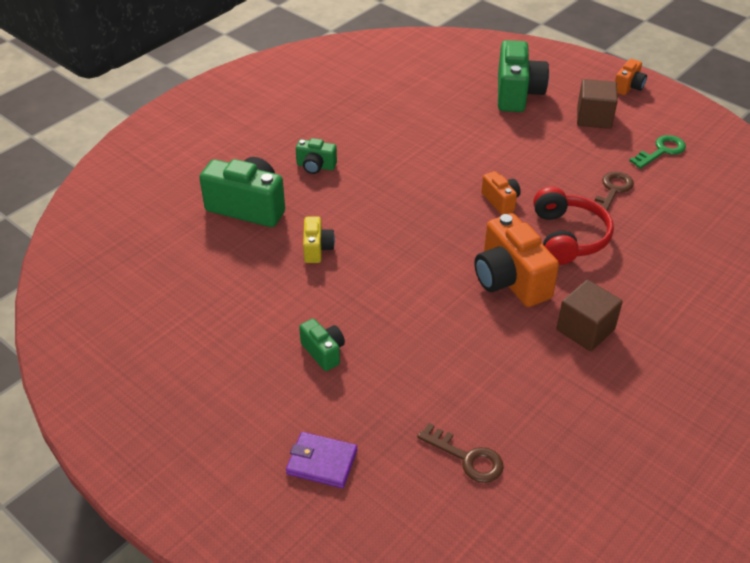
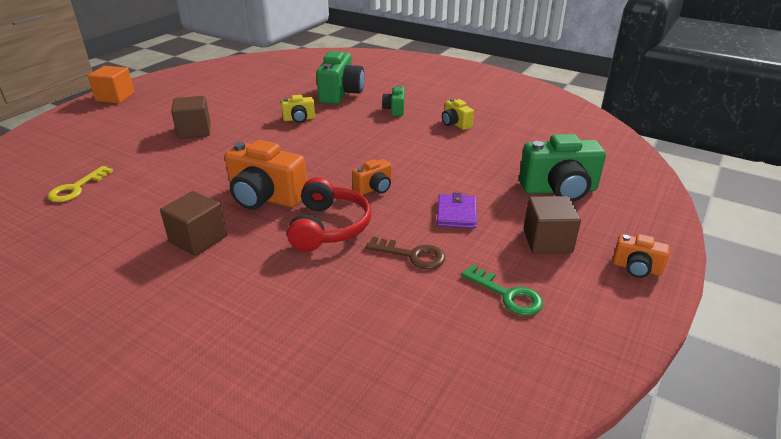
camera: 80 degrees right, 10 degrees down
(155, 469) = (115, 97): none -> orange cube
(322, 462) = (98, 139): purple wallet -> purple wallet (456, 214)
(323, 352) = (194, 131): green camera -> brown cube
(369, 128) = (455, 124): none -> yellow camera
(467, 458) = (76, 188): brown key -> yellow key
(510, 280) = (265, 198): orange camera -> orange camera turned 120 degrees counterclockwise
(568, 237) = (328, 227): red headphones -> red headphones turned 75 degrees counterclockwise

